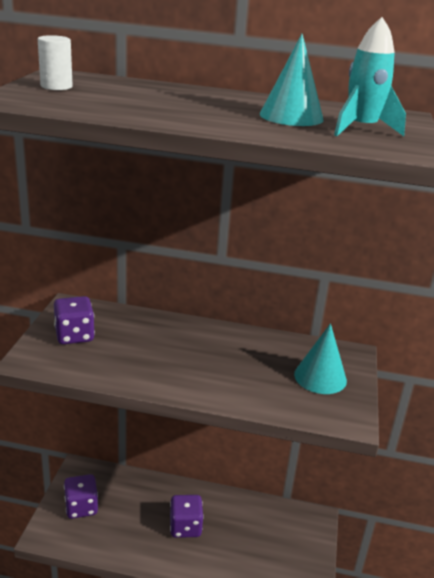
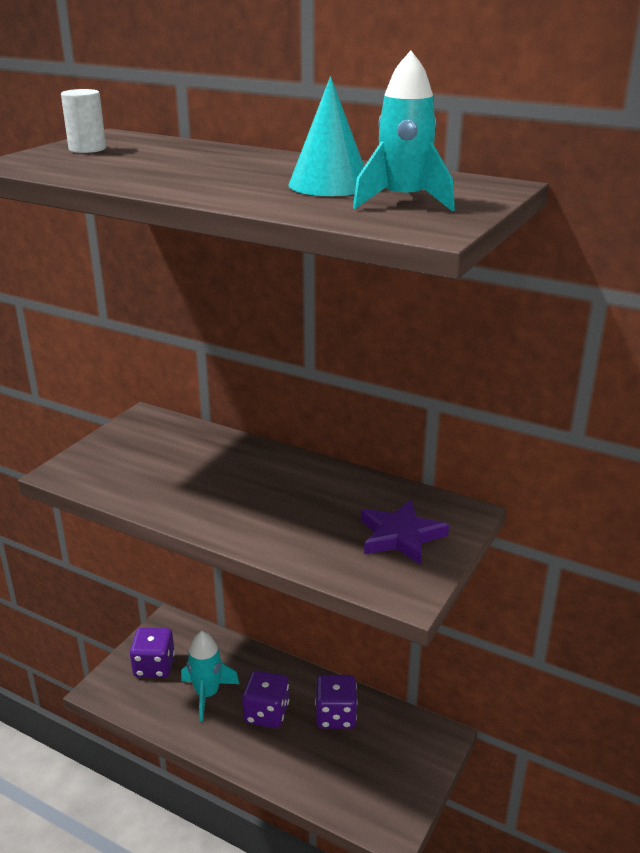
camera: 20 degrees right, 0 degrees up
(74, 335) = (129, 451): purple dice -> purple dice (335, 716)
(133, 521) = (207, 694): none -> turquoise rocket
(320, 377) = (400, 536): turquoise cone -> purple star

